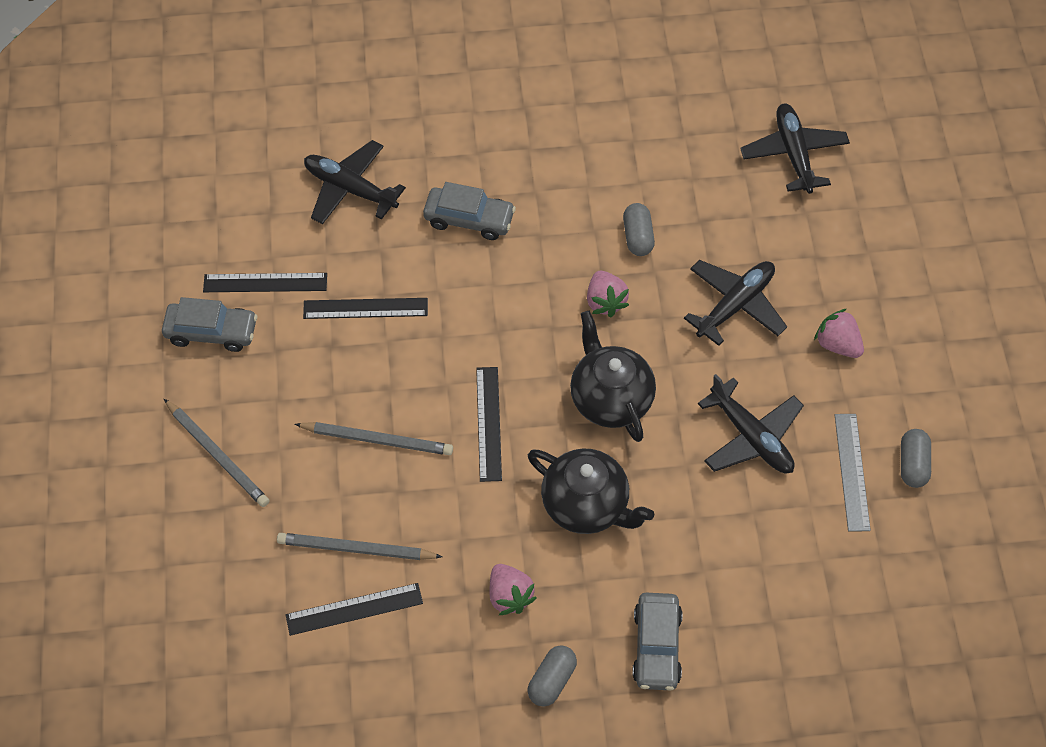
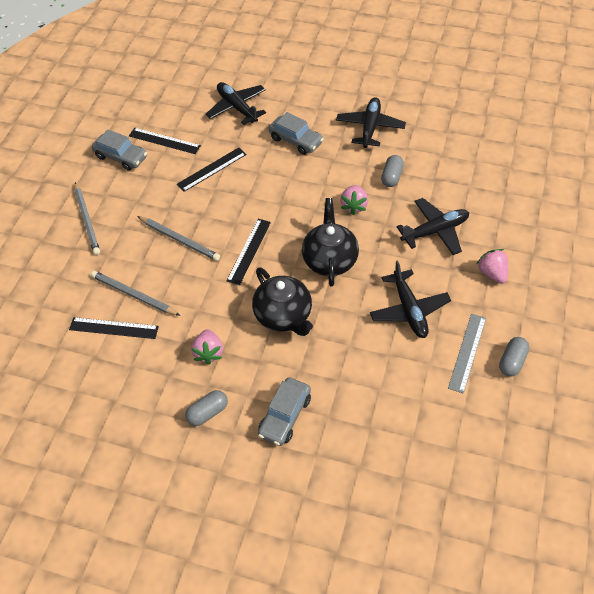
camera: 25 degrees right, 5 degrees down
(365, 308) = (212, 169): black ruler -> black ruler turned 60 degrees counterclockwise
(793, 154) = (512, 159): black plane -> black plane (370, 127)

